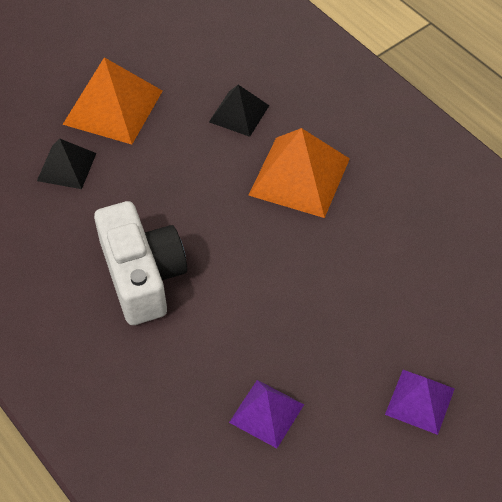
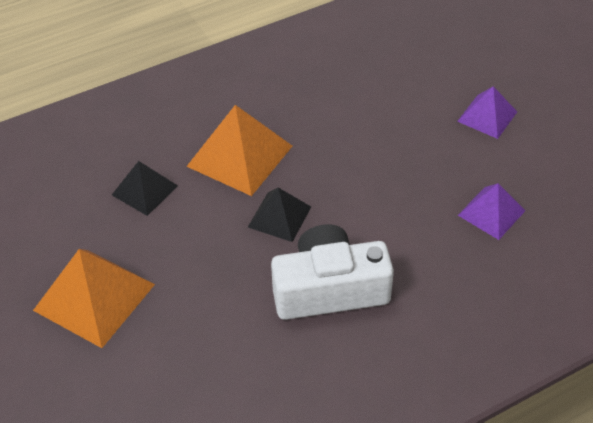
camera: 80 degrees left, 5 degrees down
(66, 166) = (167, 347): black pyramid -> black pyramid (279, 216)

